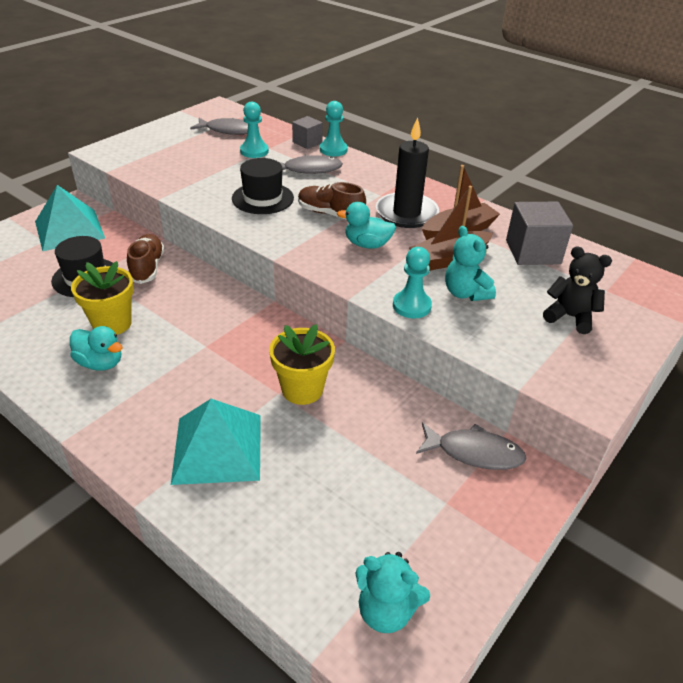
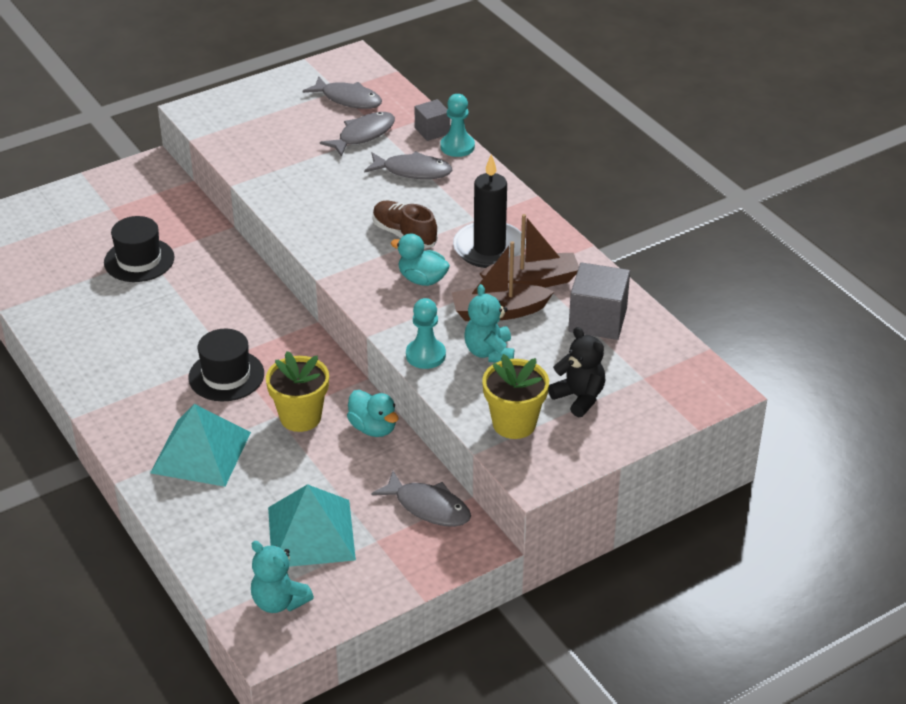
camera: 20 degrees right, 0 degrees up
(69, 229) = (139, 198): turquoise pyramid -> turquoise pyramid (311, 533)
(100, 363) = (126, 354): turquoise duck -> turquoise duck (373, 428)
(112, 323) = (149, 316): yellow flower pot -> yellow flower pot (514, 423)
(147, 267) = (204, 259): brown shoe -> none
(254, 151) = (363, 135): turquoise pawn -> grey fish
(262, 198) = (341, 203): black hat -> black hat (226, 376)

